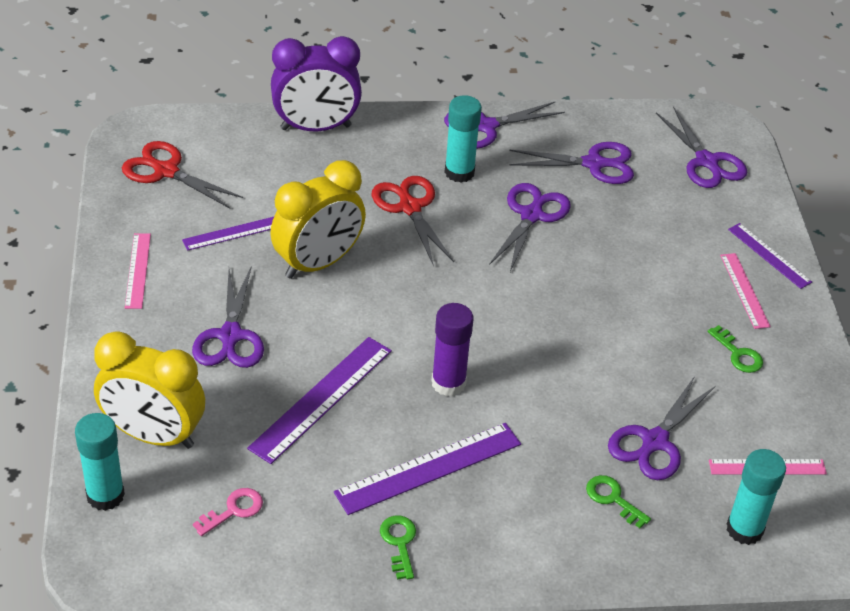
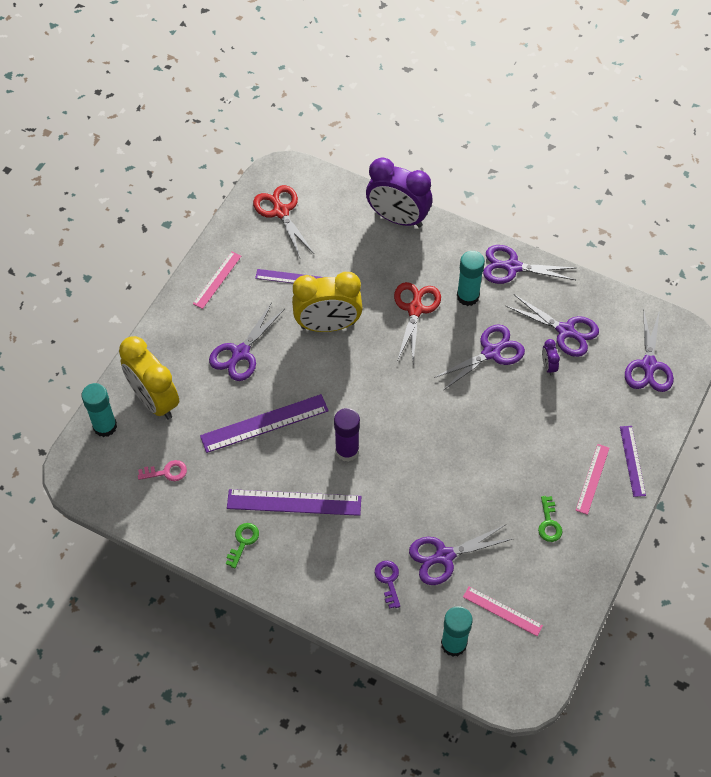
camera: 35 degrees right, 15 degrees up
(604, 203) = (548, 366): none -> purple clock
(612, 498) = (388, 580): green key -> purple key

